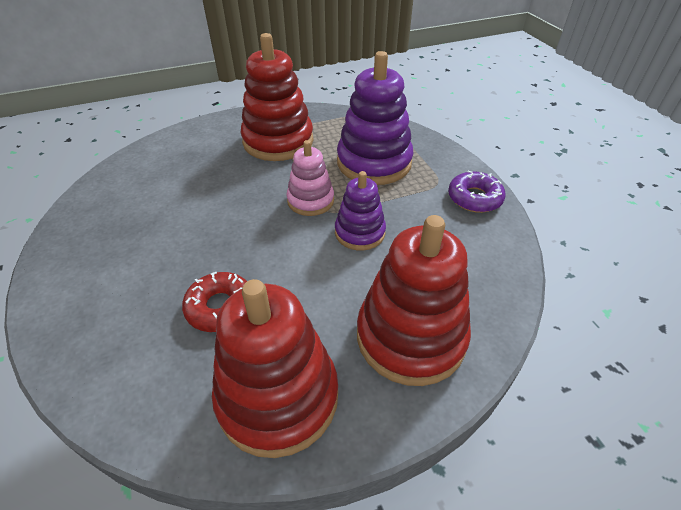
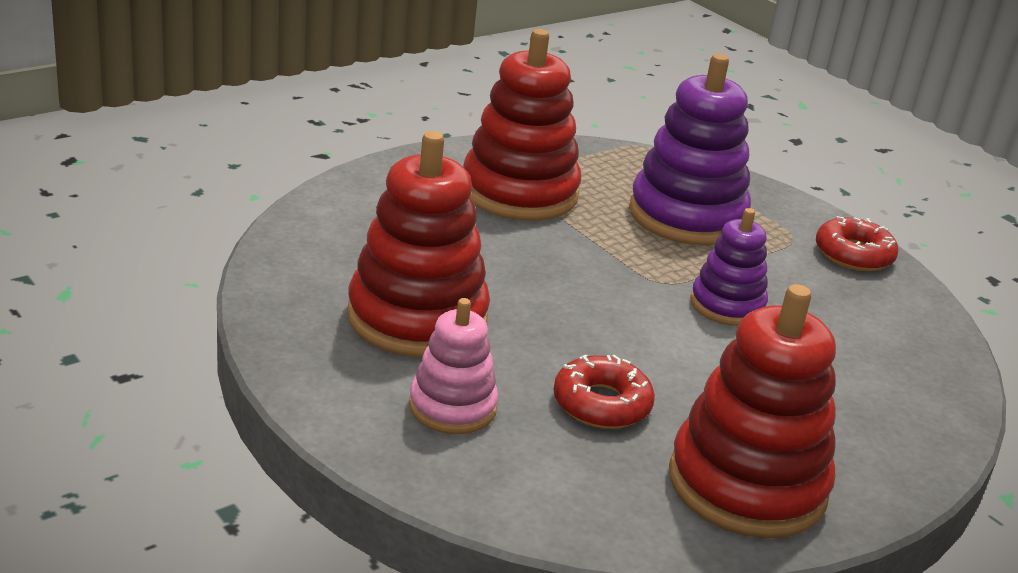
camera: 20 degrees left, 15 degrees down
(310, 200) = (630, 270): pink stacking toy -> pink stacking toy (452, 407)
(410, 337) = (865, 412): red stacking toy -> red stacking toy (417, 318)
(474, 198) = (853, 254): purple donut -> red donut

